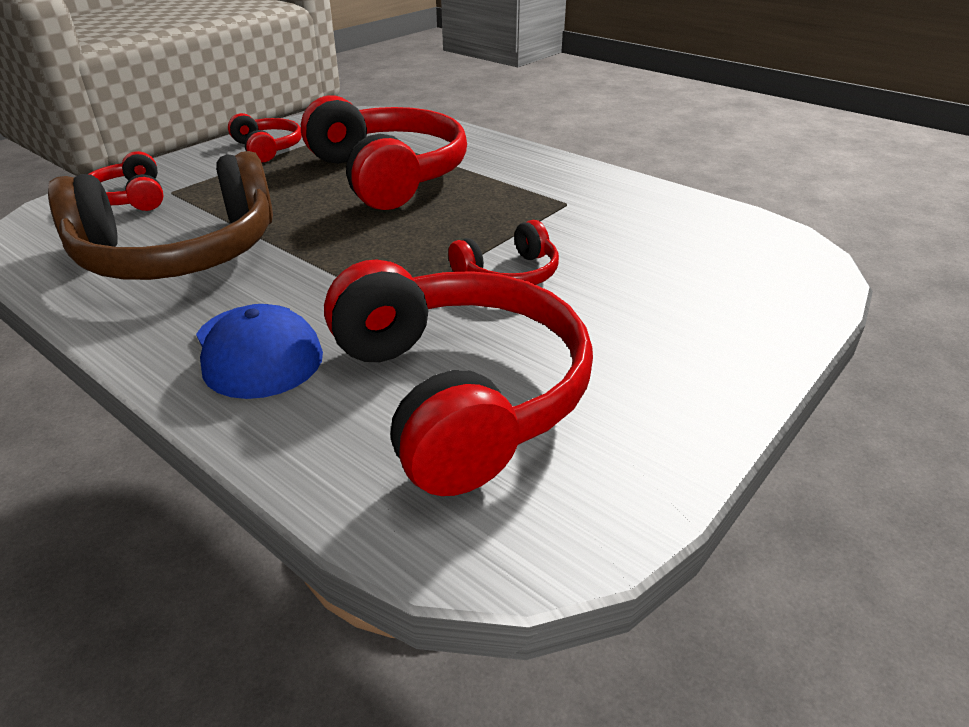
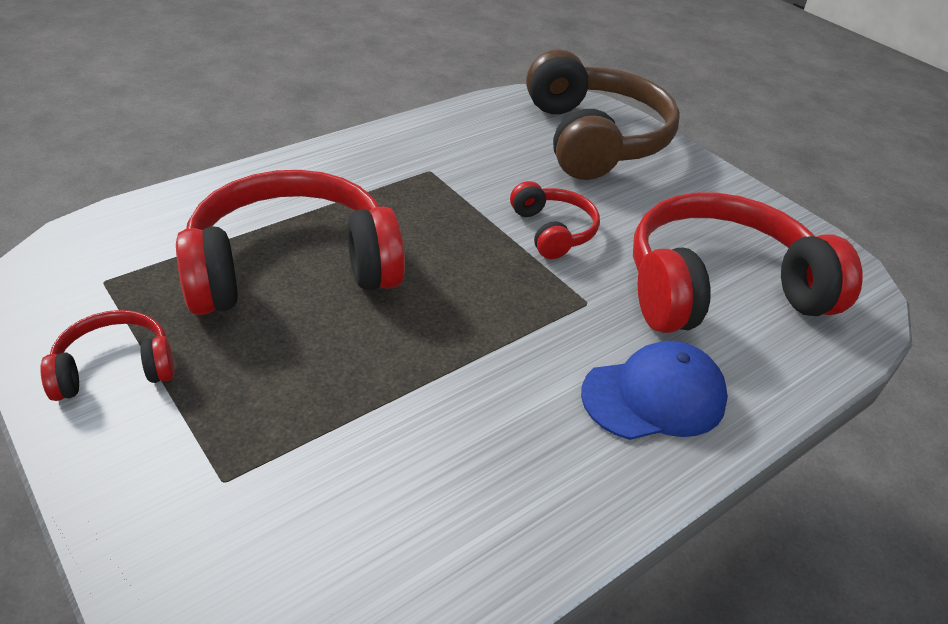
camera: 80 degrees left, 5 degrees up
(130, 198) = (219, 533): red headphones -> none
(179, 253) = (434, 463): brown headphones -> brown headphones (595, 138)

